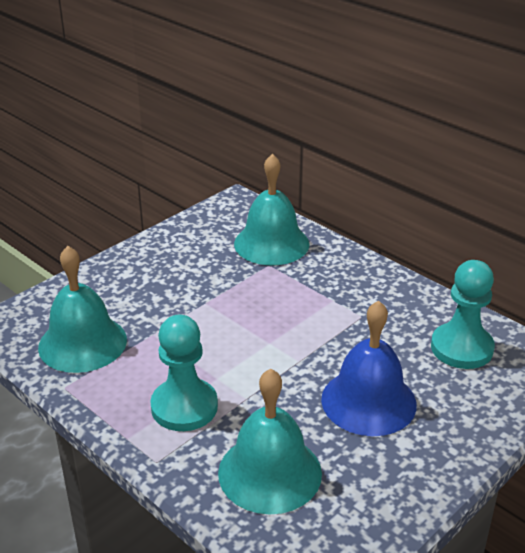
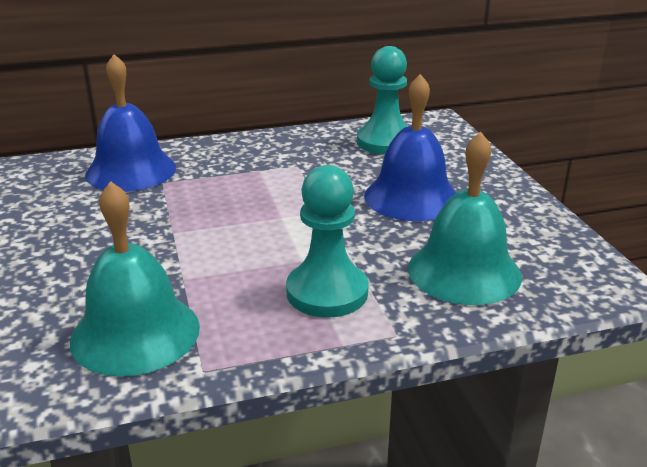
camera: 60 degrees left, 5 degrees down
(271, 243) = (131, 171): turquoise bell -> blue bell

